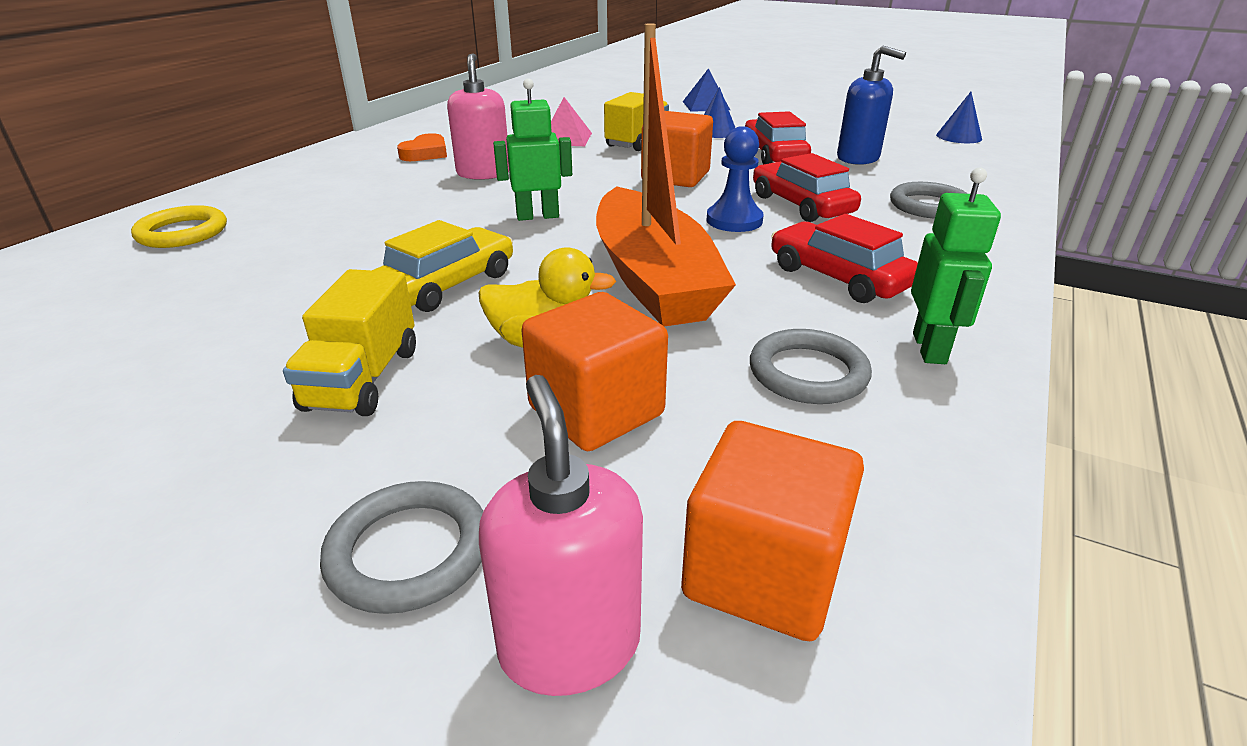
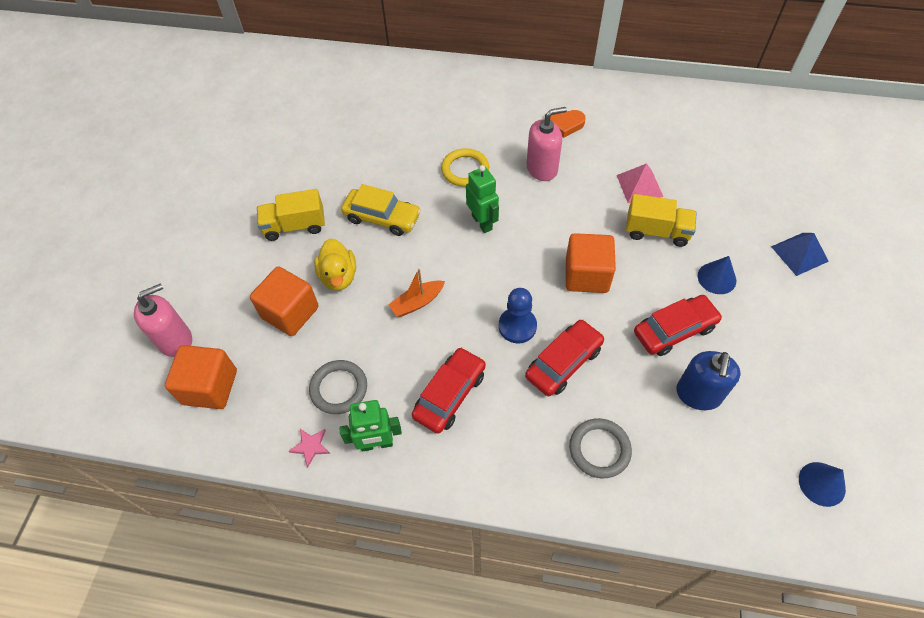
camera: 75 degrees right, 25 degrees up
(182, 232) = (403, 90): yellow ring -> yellow ring (465, 170)
(409, 551) = (205, 285): grey ring -> none
(653, 279) = (417, 302): orange boat -> orange boat, size x0.42
(940, 421) = (310, 446): none -> pink star

